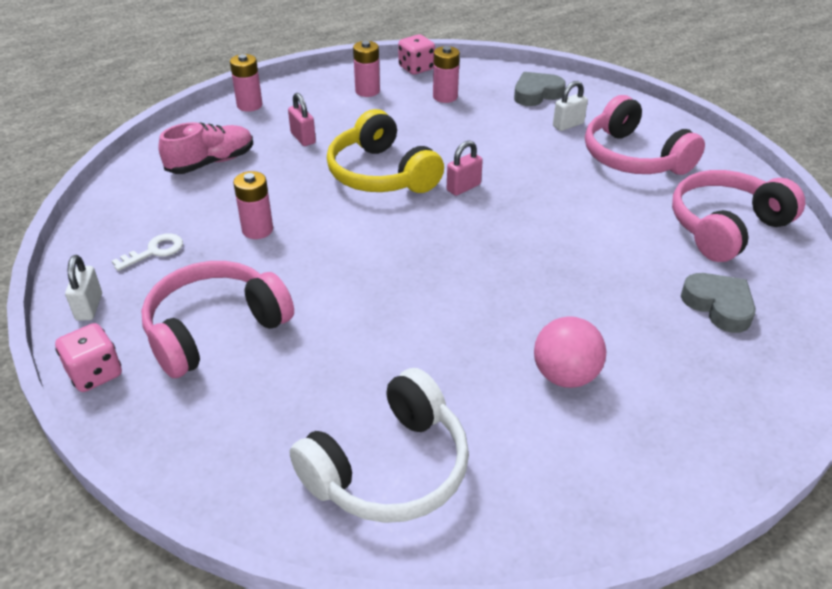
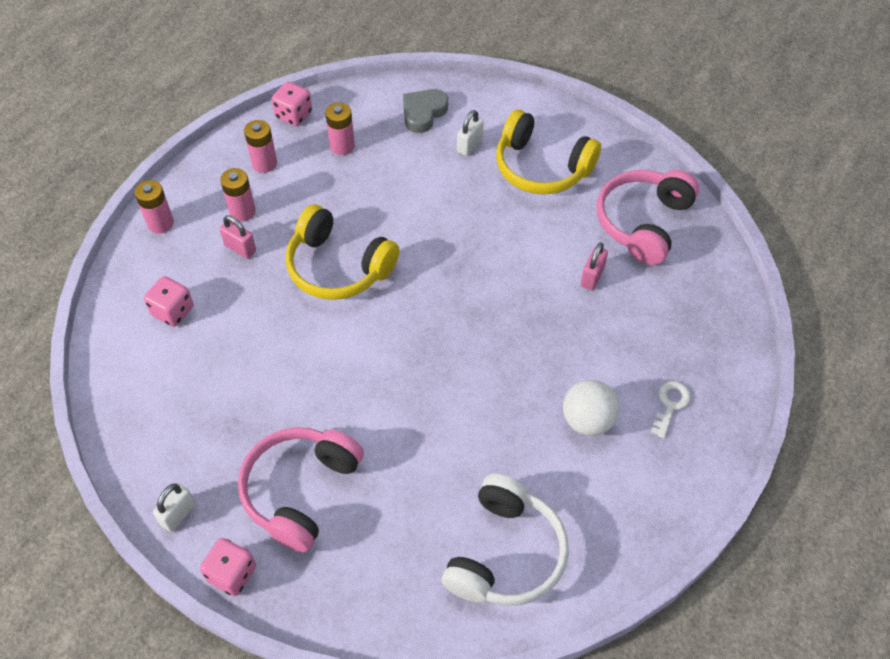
camera: 25 degrees left, 15 degrees up
(89, 307) = (178, 514): white padlock -> white padlock turned 60 degrees clockwise
(154, 251) = (193, 433): white key -> white key (670, 405)
(211, 162) = (173, 311): pink shoe -> pink dice
(257, 230) = (268, 374): pink battery -> pink battery (242, 211)
(463, 187) = (417, 256): pink padlock -> pink padlock (592, 277)
(565, 375) = (587, 420): pink ball -> white ball
(634, 157) = (541, 167): pink headphones -> yellow headphones
(718, 306) = (667, 308): grey heart -> none

